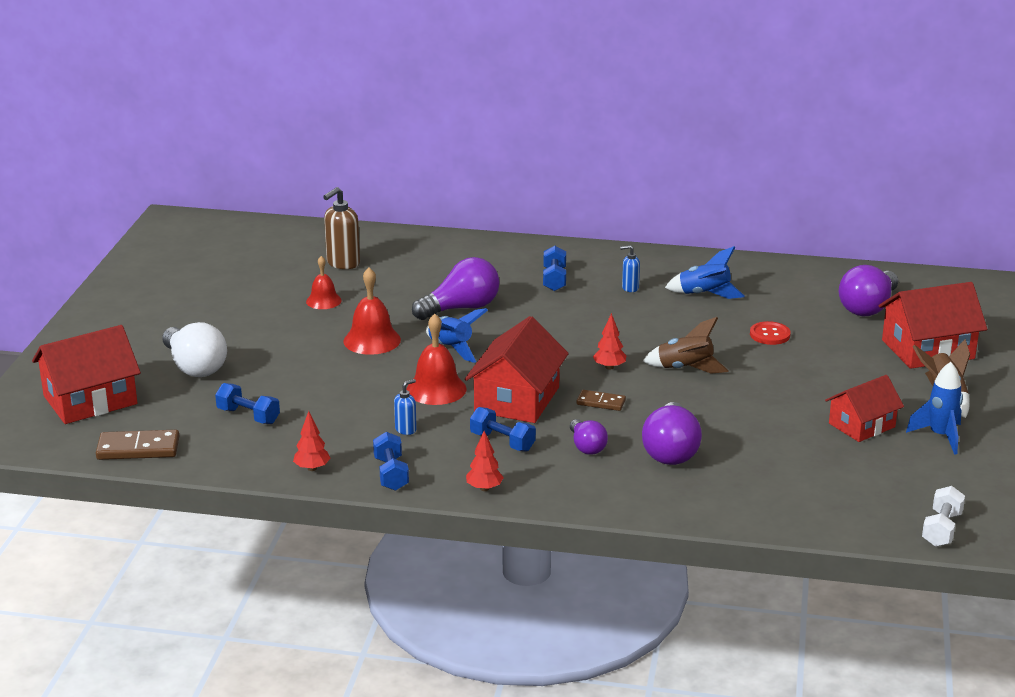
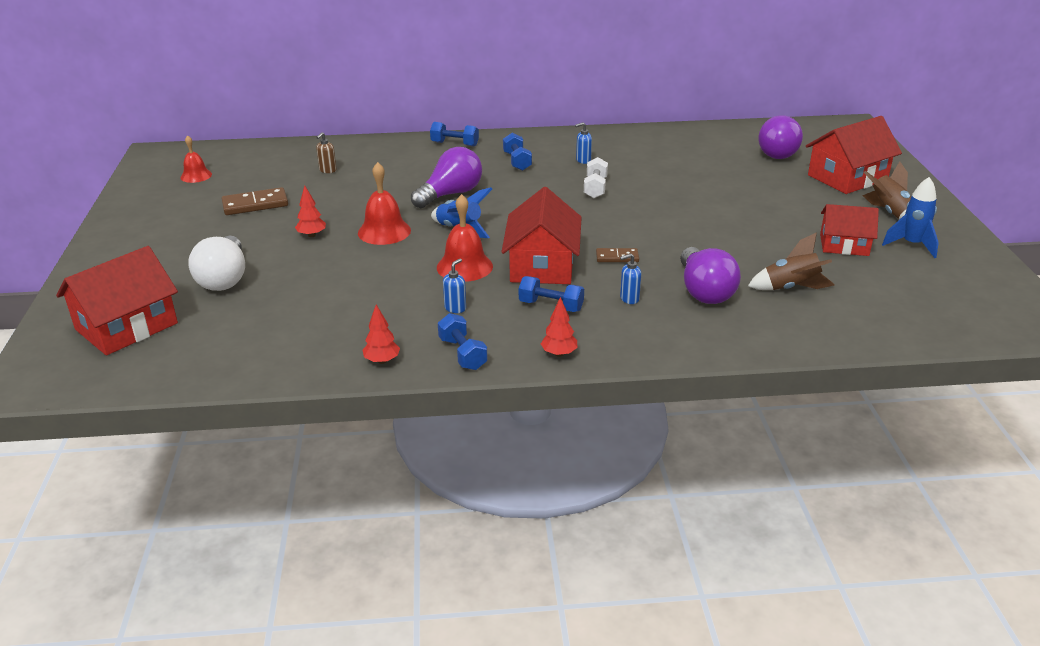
camera: 15 degrees left, 5 degrees up
(138, 449) = (194, 369): brown domino -> brown domino (255, 204)
(195, 367) = (224, 279): white light bulb -> white light bulb turned 45 degrees clockwise
(248, 416) = (296, 318): blue dumbbell -> blue dumbbell (454, 144)
(323, 301) = (324, 203): red bell -> red bell (196, 176)
(343, 263) = (327, 170): brown soap dispenser -> brown soap dispenser, size x0.55
(586, 447) = (629, 299): purple light bulb -> blue soap dispenser
(609, 367) = (606, 226): red tree -> red tree (312, 235)
(685, 369) = (670, 219): brown rocket -> brown rocket (791, 288)
(704, 295) = (646, 158): blue rocket -> none
(769, 335) = (718, 182): red button -> none
(861, 425) = (844, 245): red house -> red house turned 60 degrees clockwise
(941, 529) = (977, 325): white dumbbell -> white dumbbell (595, 188)

